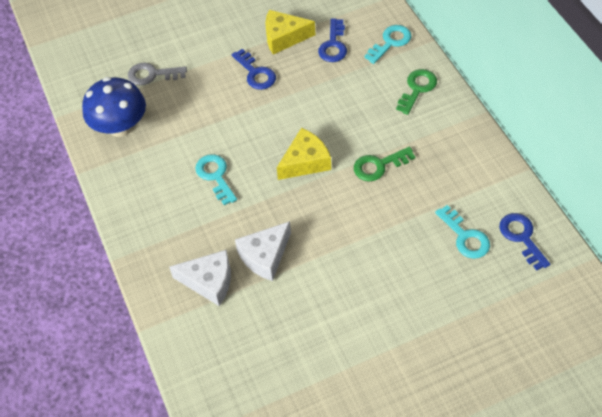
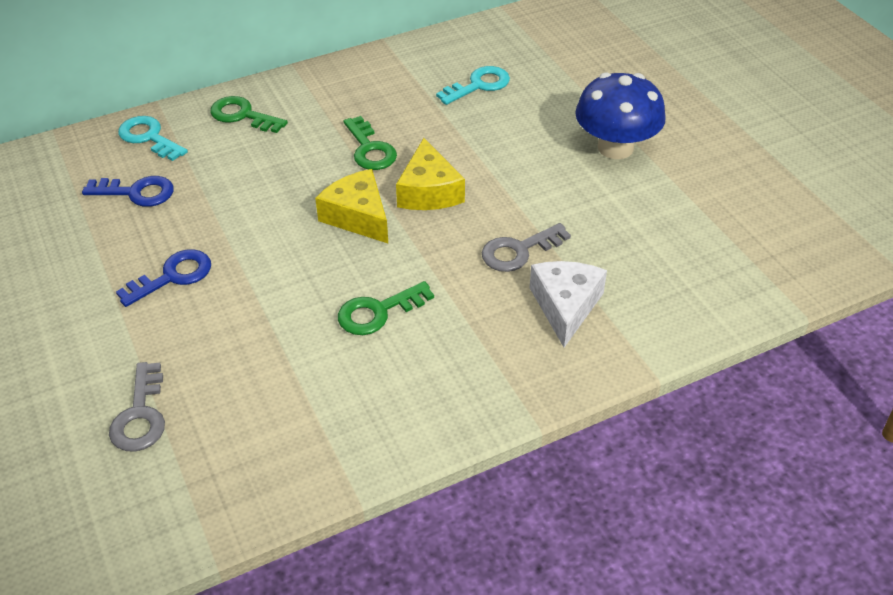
camera: 95 degrees left, 10 degrees down
(120, 126) = (258, 450): blue mushroom -> blue mushroom (615, 147)
(215, 176) = (378, 312): turquoise key -> green key
(265, 256) = (519, 251): white cheese -> grey key
(284, 37) = (102, 246): yellow cheese -> yellow cheese (429, 191)
(521, 237) = (478, 48): blue key -> none

